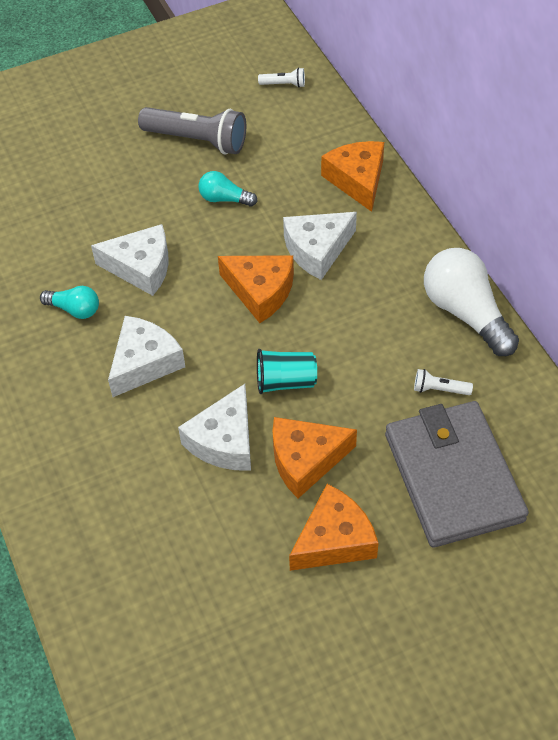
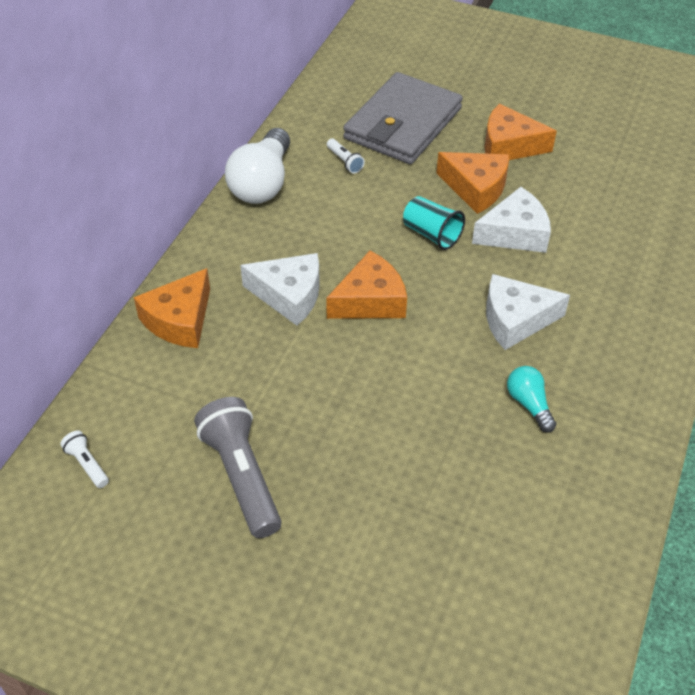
camera: 135 degrees left, 5 degrees down
(141, 267) = (436, 394): white cheese -> none
(224, 199) = (297, 395): turquoise light bulb -> none
(260, 291) = (370, 300): orange cheese -> orange cheese turned 75 degrees clockwise

